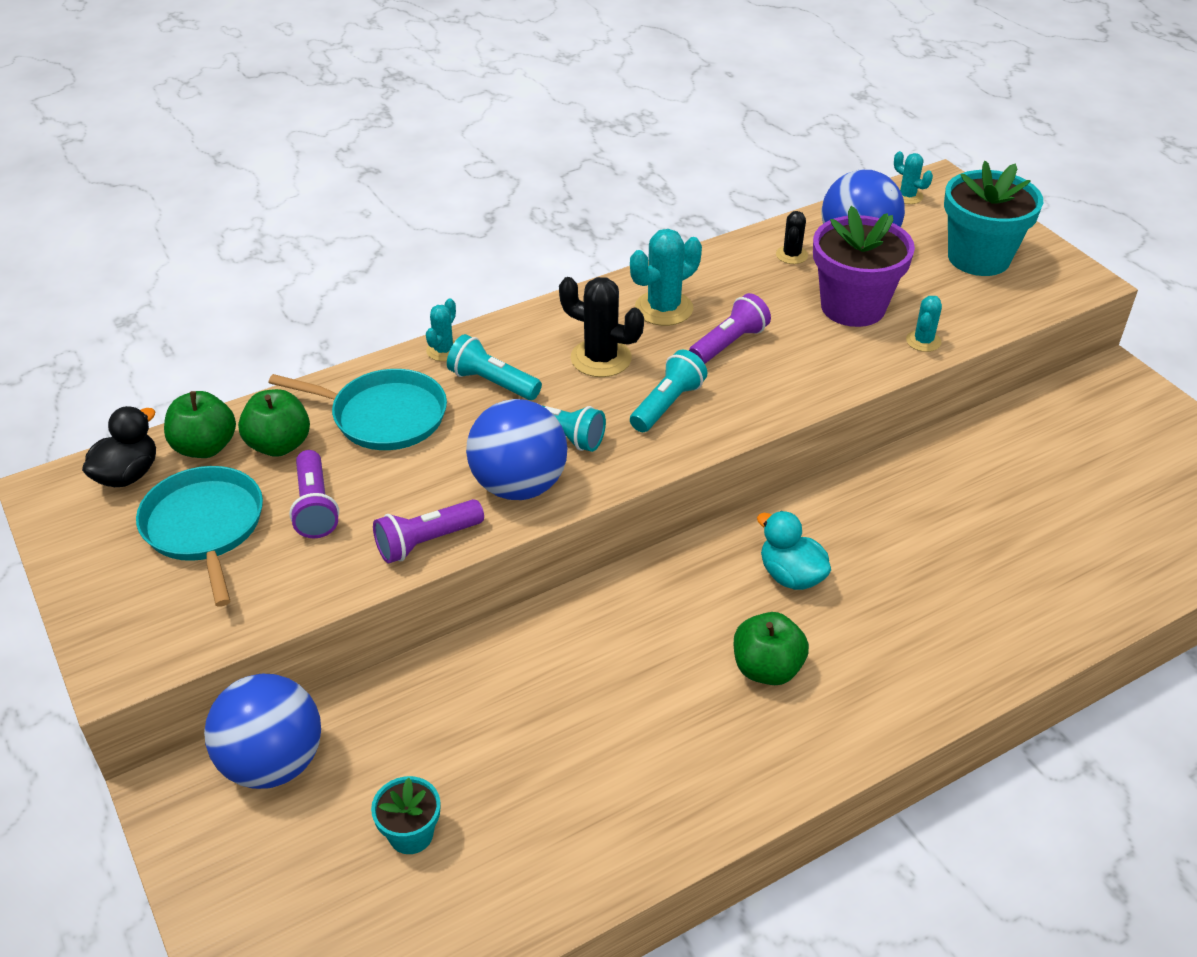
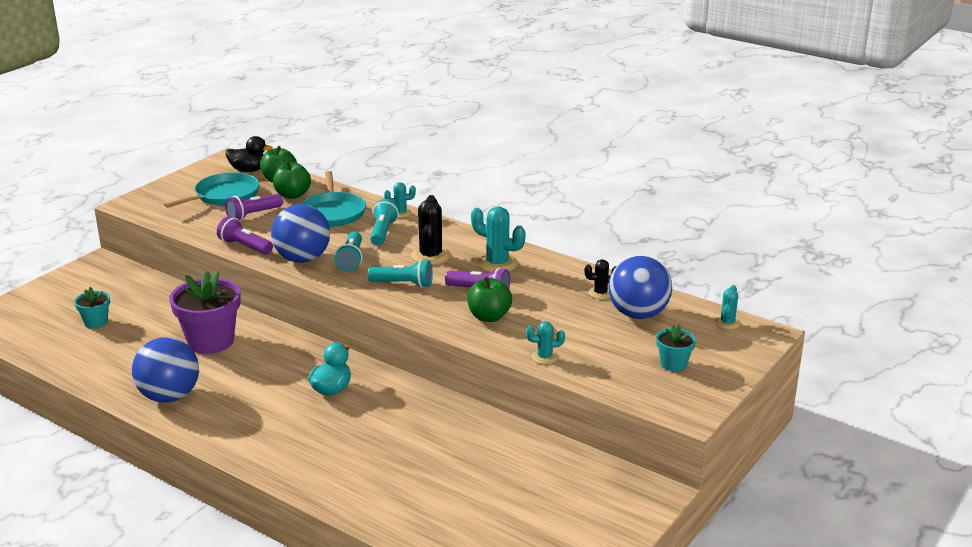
camera: 65 degrees right, 15 degrees down
(273, 762) = (124, 279): blue ball -> blue ball (169, 396)
(767, 669) = (250, 396): green apple -> green apple (489, 317)
(853, 307) = (560, 325): purple flower pot -> purple flower pot (211, 341)
(978, 258) = (673, 364): turquoise flower pot -> turquoise flower pot, size x0.51

